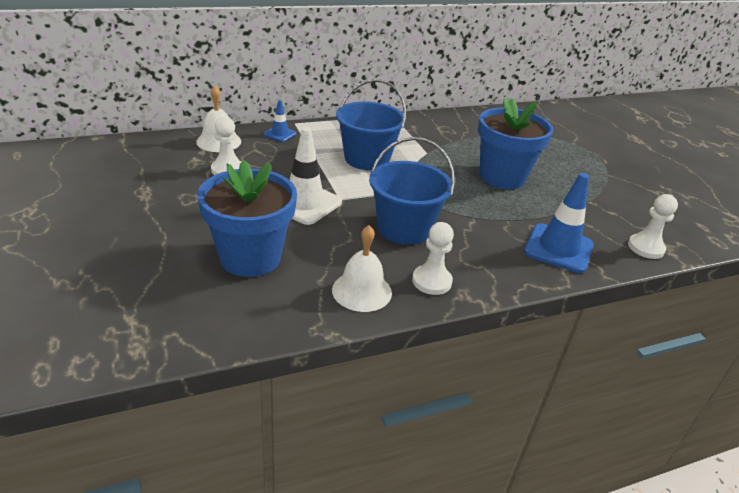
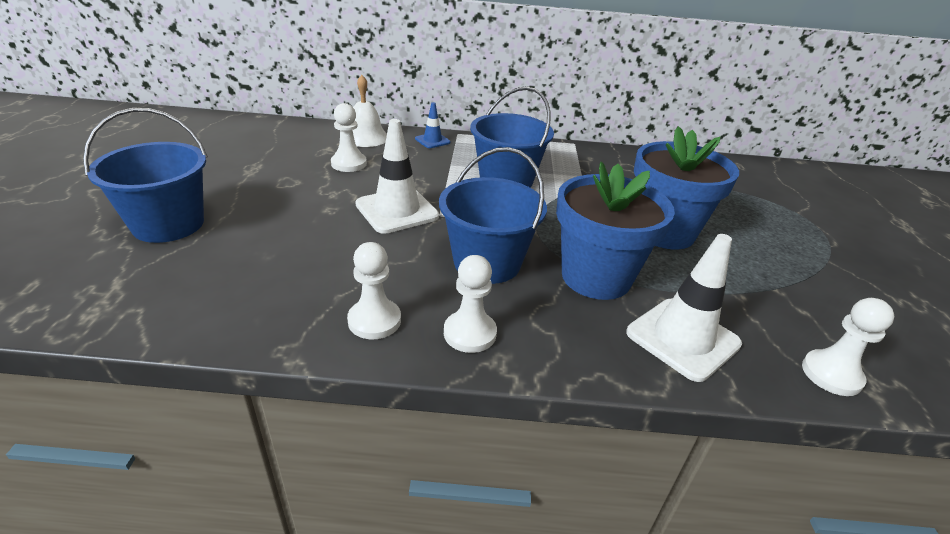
camera: 25 degrees right, 0 degrees up
(121, 260) = (168, 224): none -> blue bucket
(250, 257) = (289, 252): blue flower pot -> blue flower pot (596, 277)
(362, 291) = (374, 320): white bell -> white pawn
(558, 248) = (682, 338): blue traffic cone -> white traffic cone

